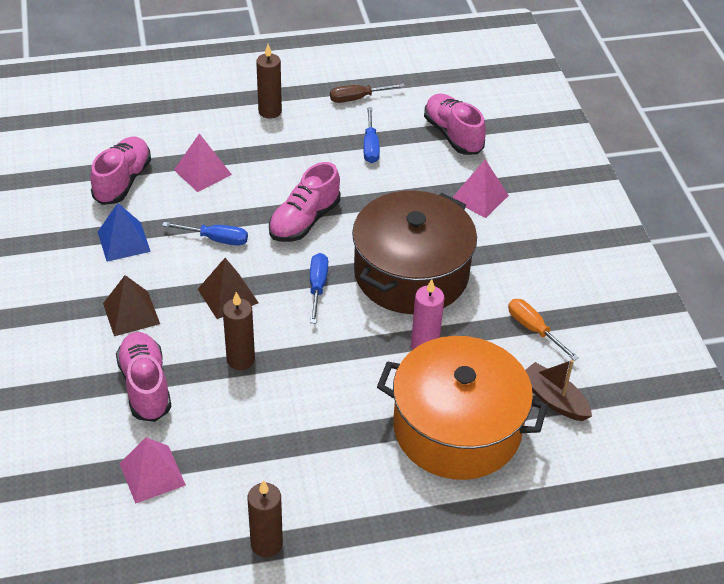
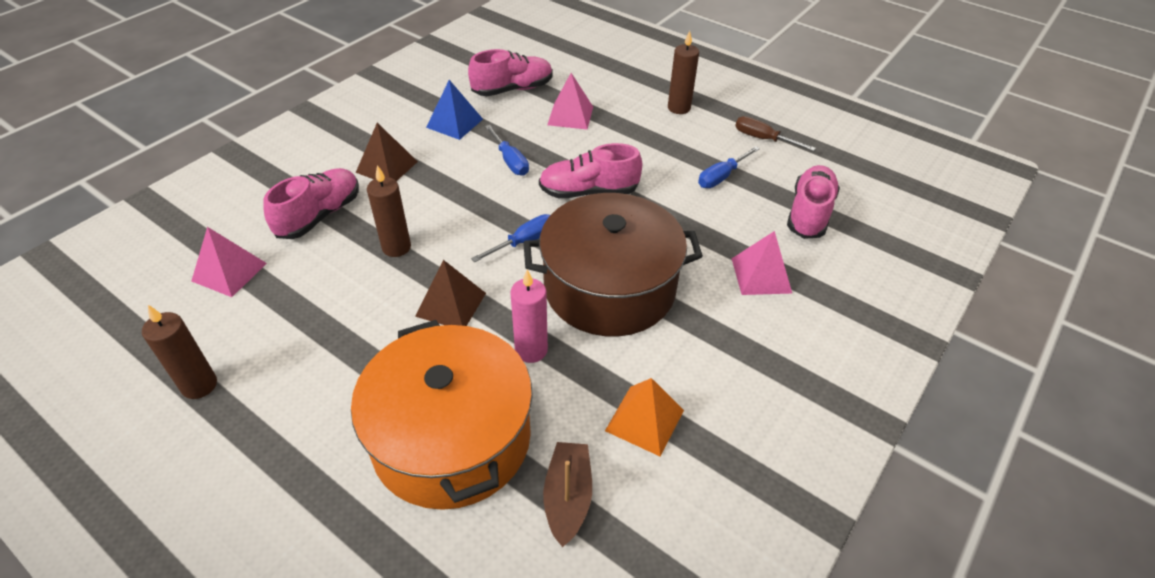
camera: 50 degrees right, 0 degrees up
(228, 295) = (458, 201): brown pyramid -> brown pyramid (451, 304)
(534, 329) = (644, 420): orange screwdriver -> orange pyramid

